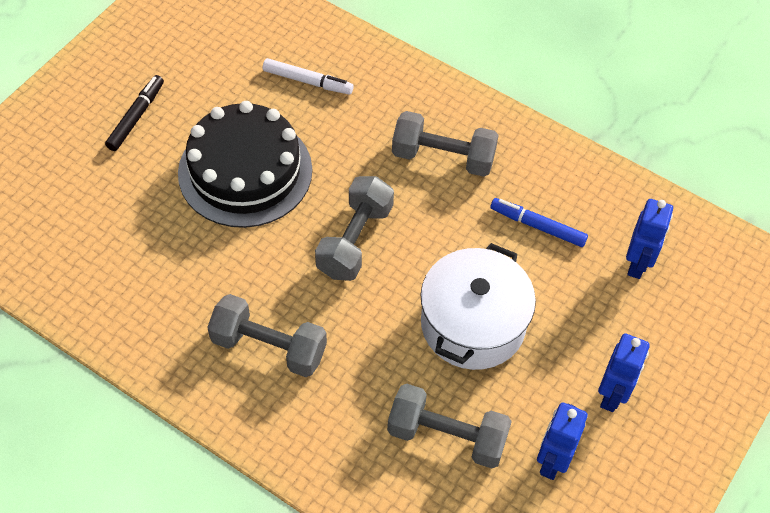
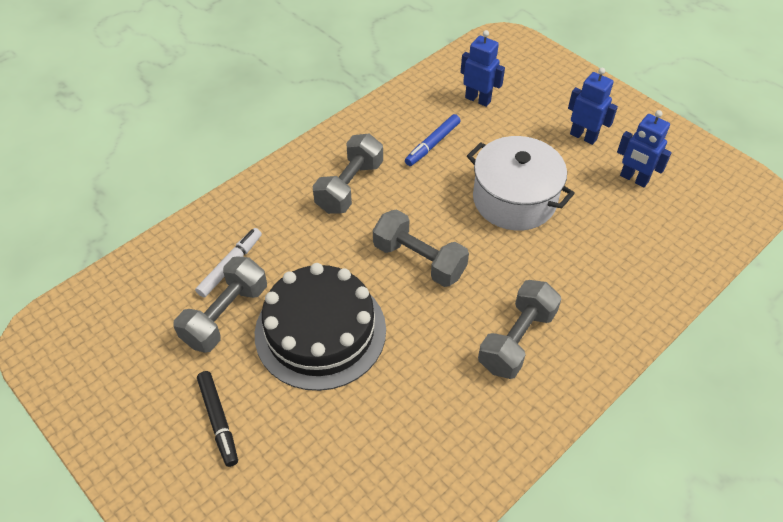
camera: 75 degrees left, 5 degrees down
(136, 117) = (218, 420): black marker -> black marker turned 150 degrees counterclockwise
(447, 436) = (610, 234): grey dumbbell -> grey dumbbell (226, 315)

